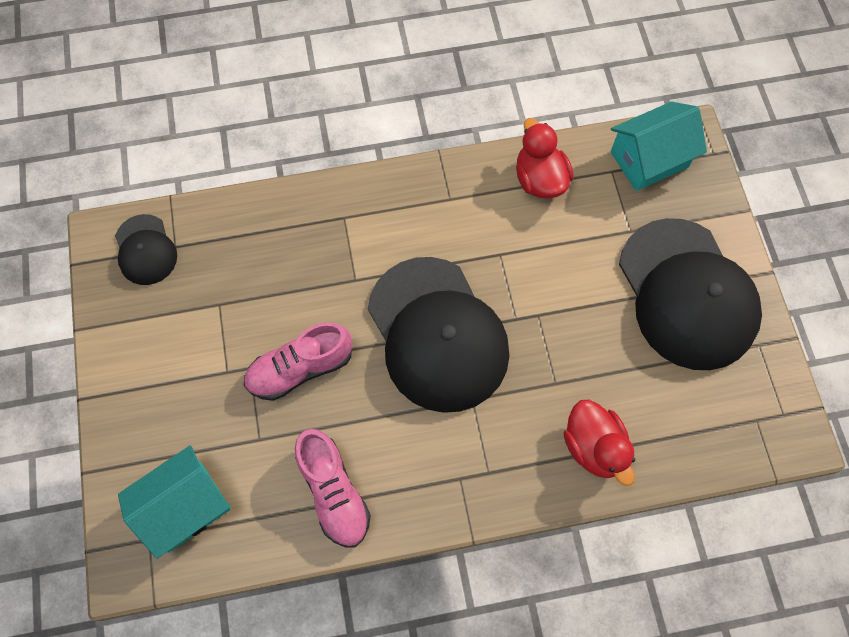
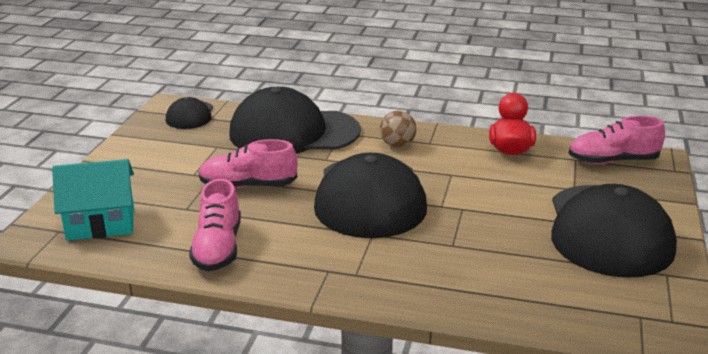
camera: 25 degrees right, 40 degrees down
(290, 238) = (294, 132): none -> black cap
(418, 218) = (397, 145): none -> brown ball
(594, 447) = (463, 287): red duck -> none
(649, 159) = (612, 161): turquoise house -> pink shoe

